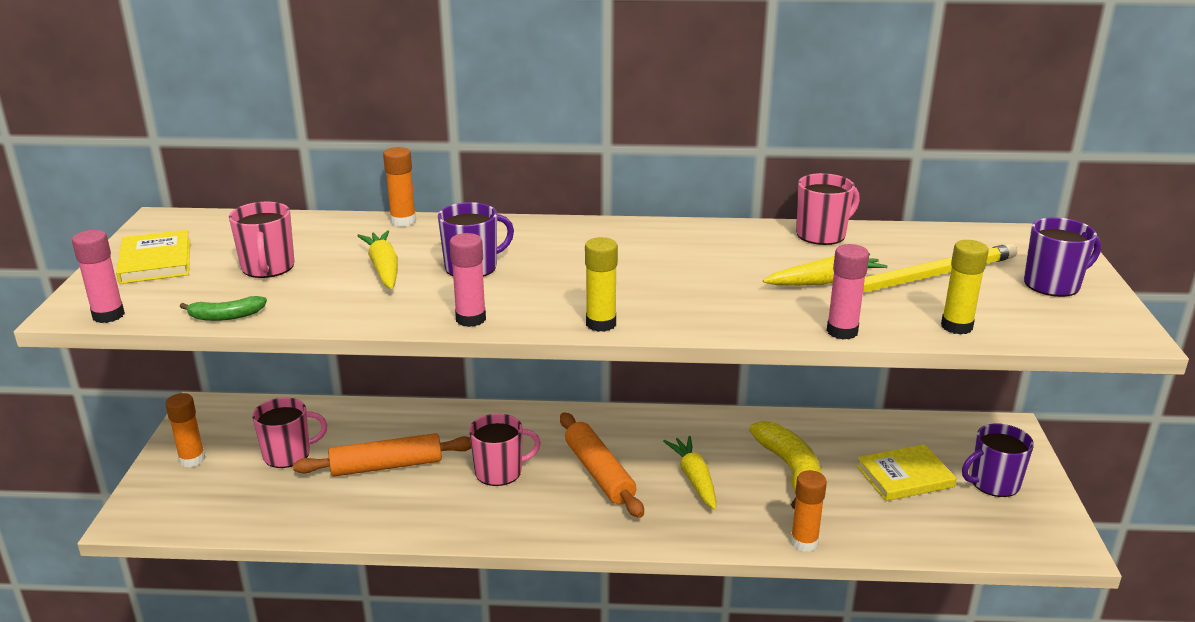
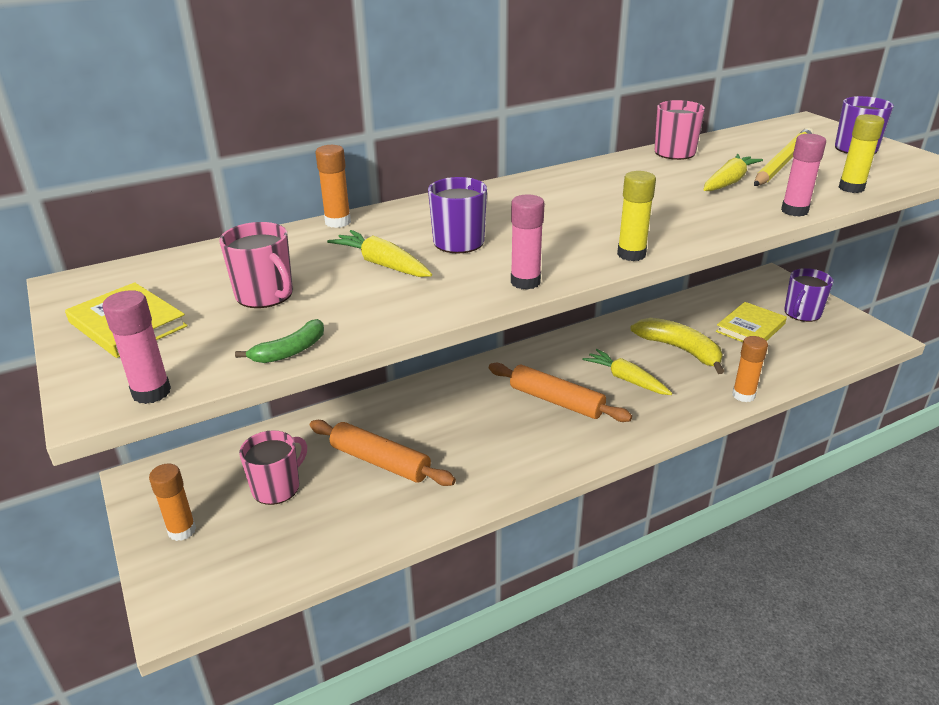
camera: 30 degrees left, 5 degrees up
(386, 466) = (380, 461): orange rolling pin -> orange rolling pin turned 75 degrees clockwise
(500, 471) = (480, 429): pink mug -> none

